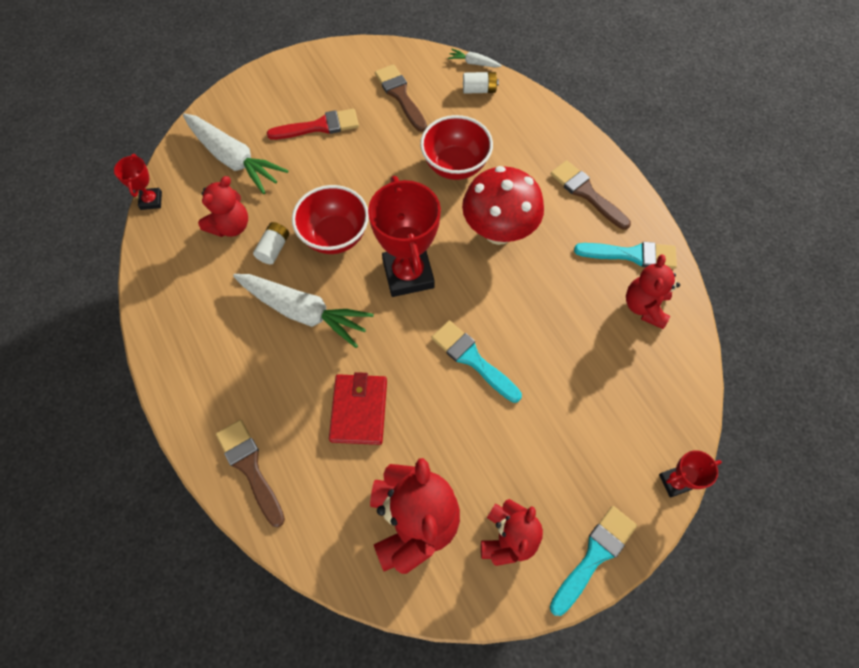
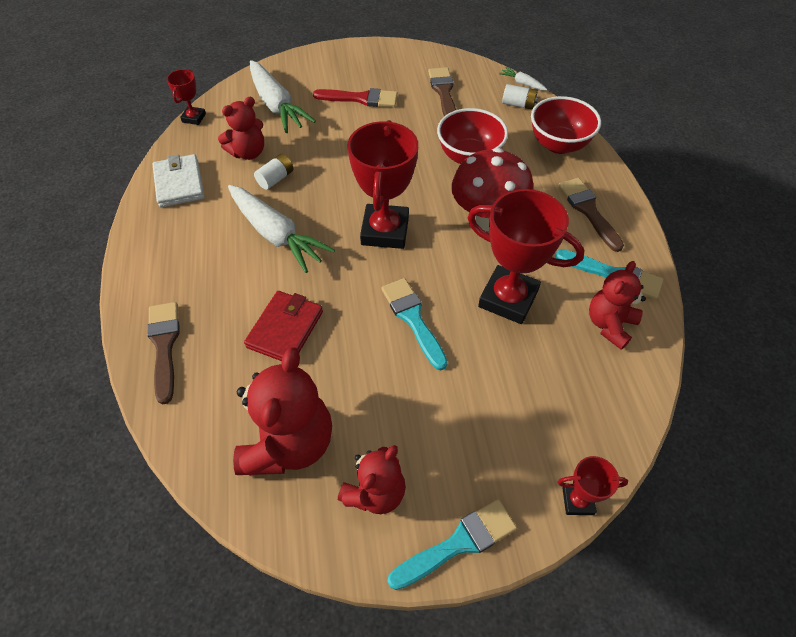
camera: 20 degrees right, 10 degrees down
(175, 285) = (179, 183): none -> white wallet
(335, 236) = (333, 184): red bowl -> red bowl (558, 144)
(549, 309) = (508, 299): none -> red trophy

